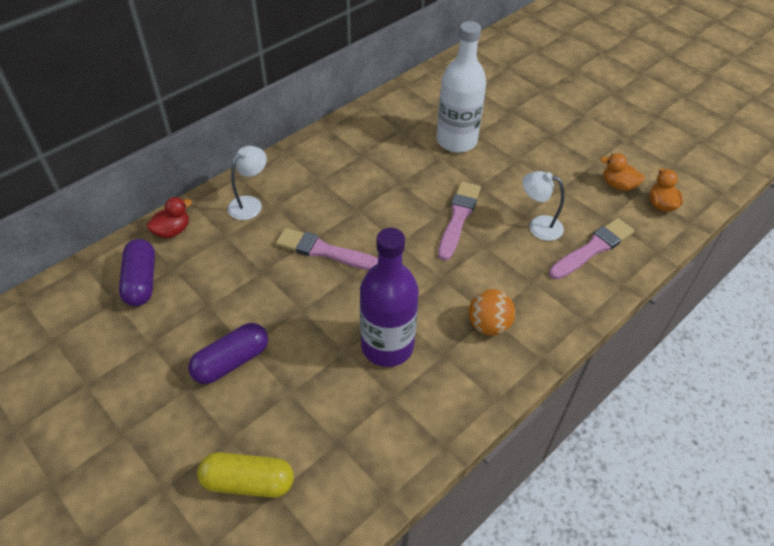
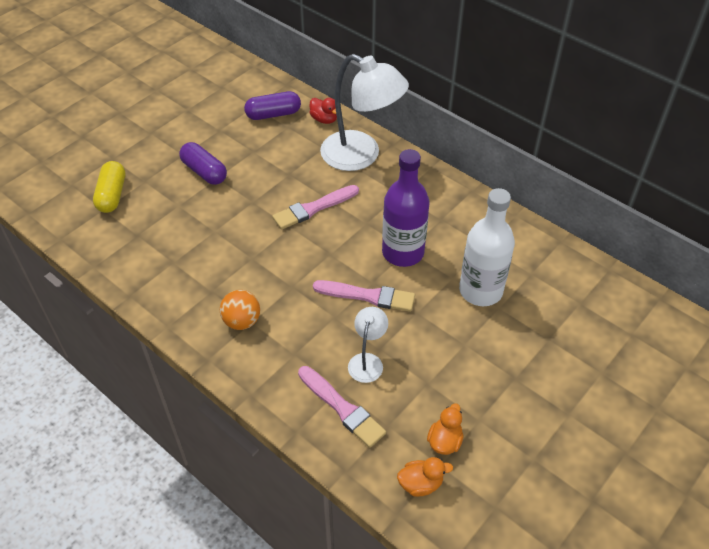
camera: 85 degrees right, 0 degrees up
(250, 203) = (361, 156): white lamp -> white lamp, size x2.07
(325, 251) = (314, 208): pink brush -> pink brush turned 135 degrees counterclockwise
(387, 346) = (219, 255): purple bottle -> purple bottle (403, 252)

